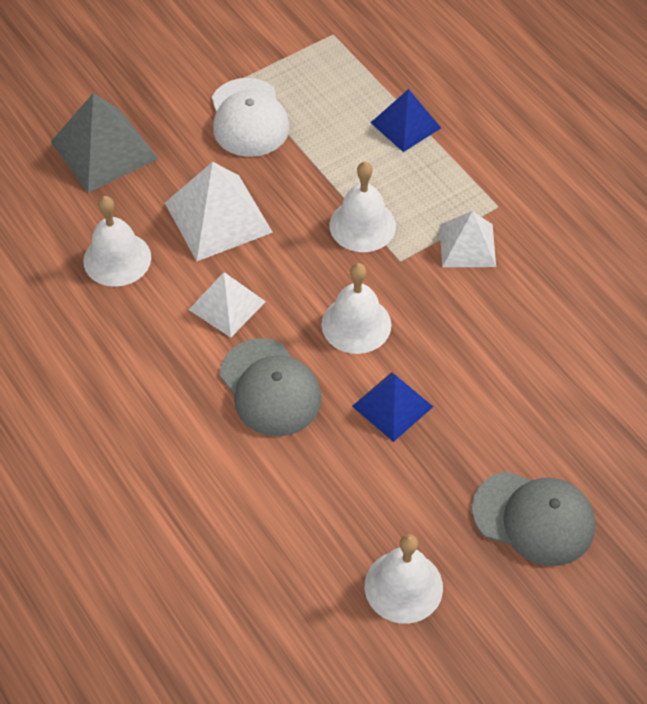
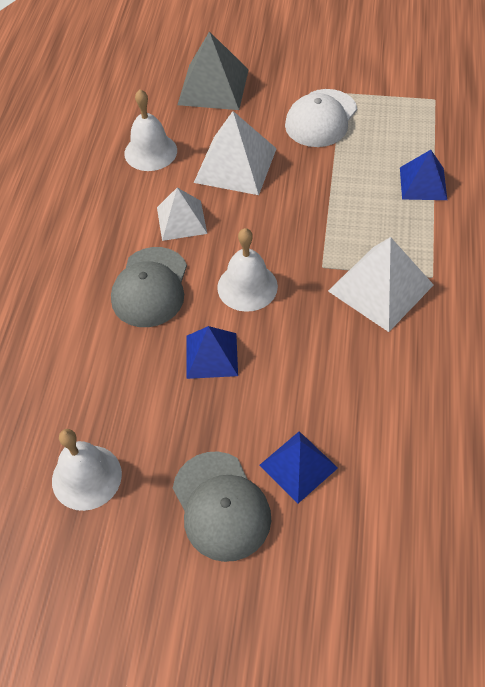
camera: 45 degrees right, 0 degrees up
(362, 225) = (321, 228): white bell -> none
(467, 245) = (380, 287): white pyramid -> white pyramid, size x1.56
(557, 440) = (298, 466): none -> blue pyramid

